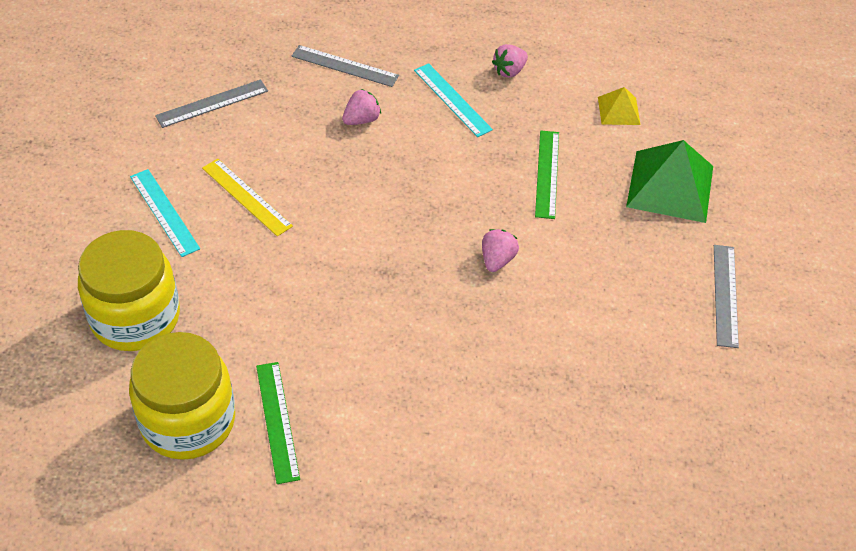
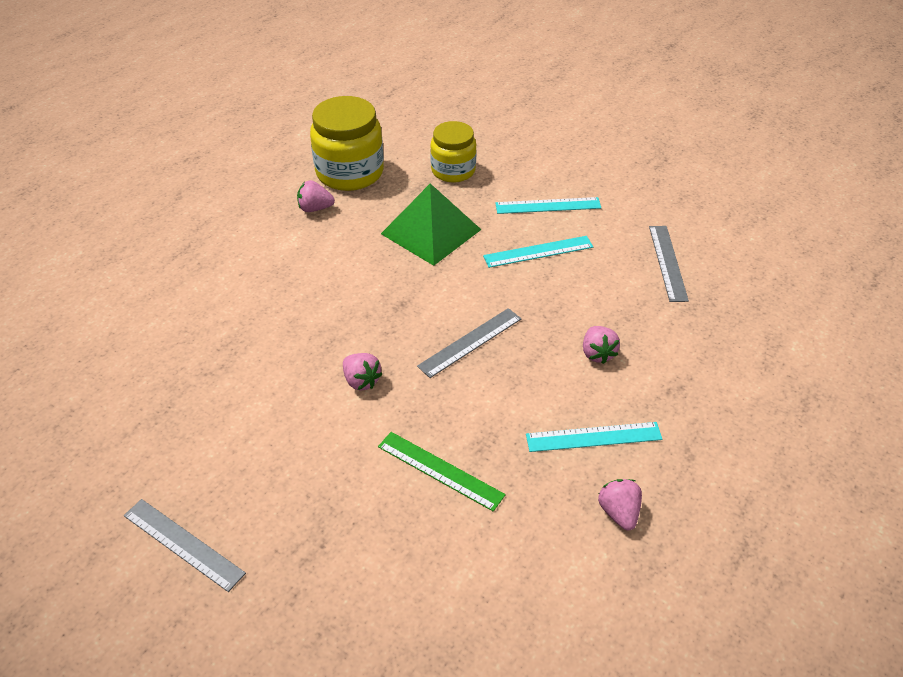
camera: 120 degrees right, 5 degrees down
(135, 317) = (453, 170): yellow jar -> yellow jar, size x0.66
(247, 197) = (538, 252): yellow ruler -> turquoise ruler
(277, 421) = (315, 208): green ruler -> pink strawberry
(345, 66) = (686, 369): grey ruler -> grey ruler (470, 342)
(618, 111) = (496, 596): yellow pyramid -> none
(670, 186) = (350, 581): green pyramid -> green pyramid (431, 231)

